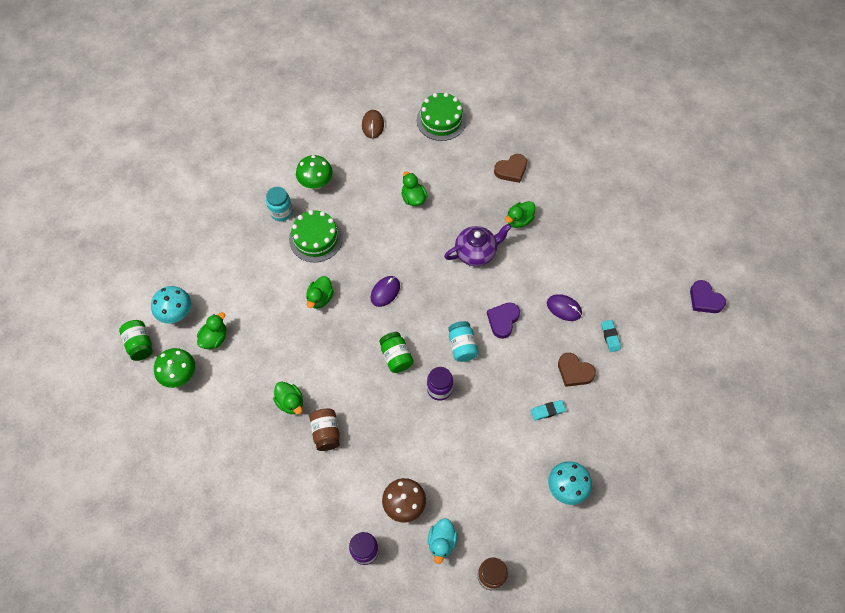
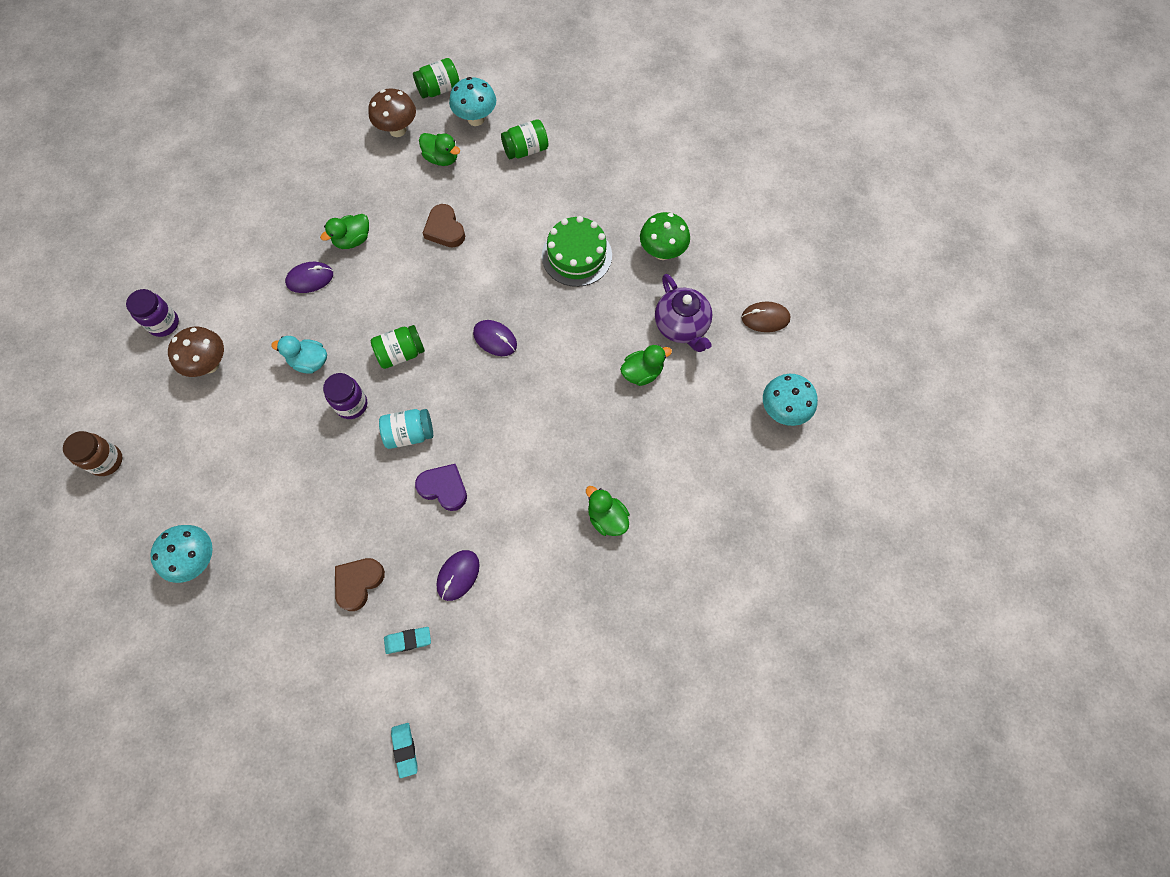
camera: 90 degrees right, 5 degrees up
(180, 375) = (397, 130): green mushroom -> brown mushroom
(213, 275) = (526, 150): none -> green jar
(281, 212) = (616, 215): turquoise jar -> none
(320, 298) = (489, 264): green duck -> none
(326, 433) = (310, 279): brown jar -> purple mouse
(441, 120) = (783, 411): green cake -> turquoise mushroom
(442, 542) = (157, 406): turquoise duck -> turquoise duck (309, 362)
(476, 252) = (553, 455): purple teapot -> purple teapot (681, 326)
(511, 170) = (696, 510): brown heart -> brown heart (445, 229)
(547, 411) = (305, 541): turquoise eraser -> turquoise eraser (405, 749)
(704, 299) = (461, 804): purple heart -> none

